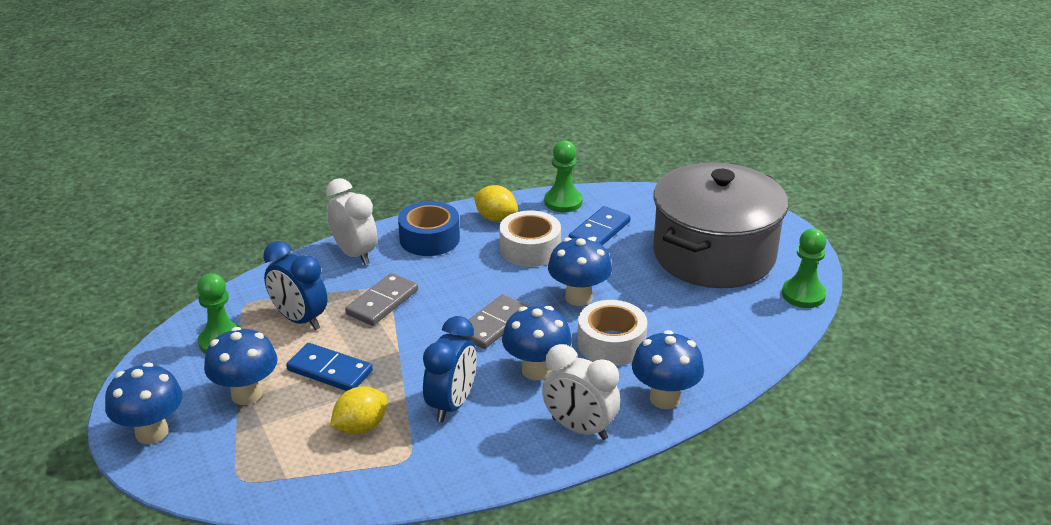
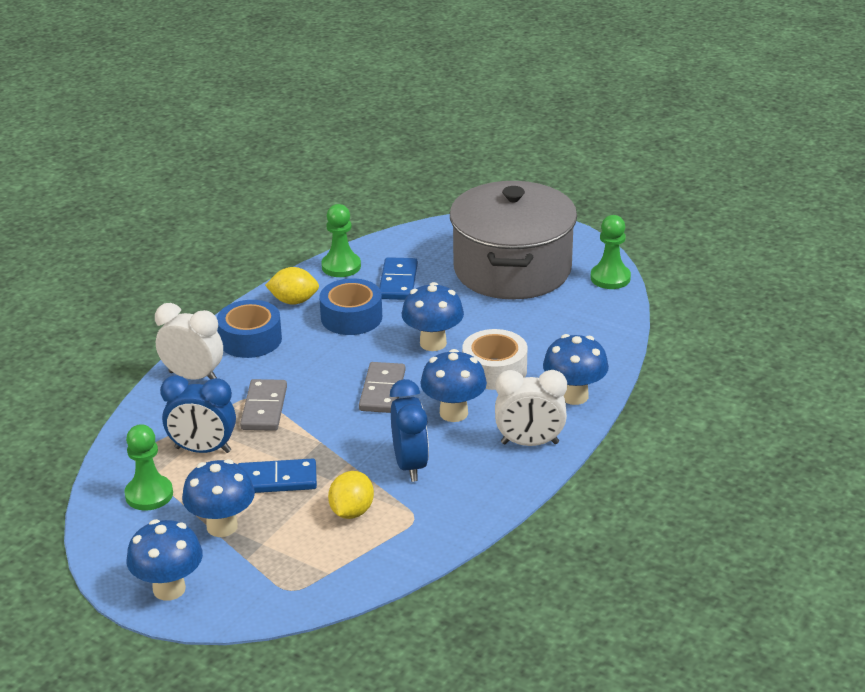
camera: 30 degrees left, 0 degrees up
(530, 249) = (351, 317): white tape -> blue tape

